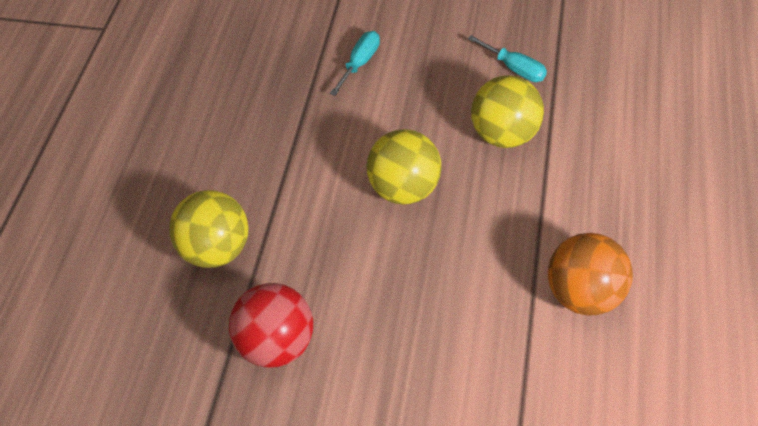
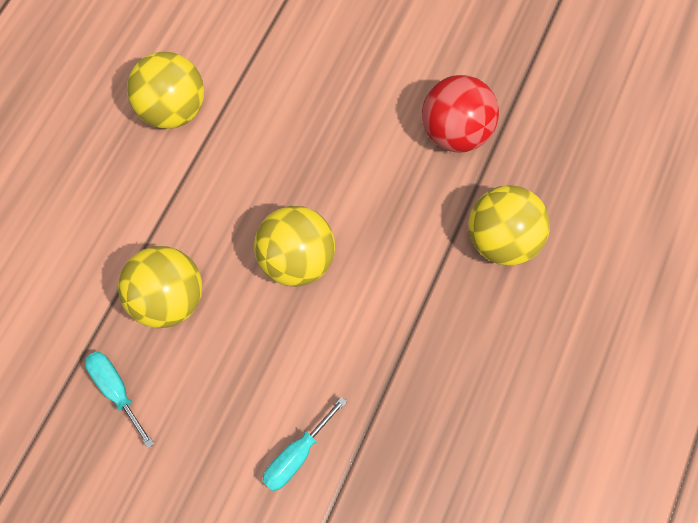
camera: 170 degrees left, 15 degrees up
(583, 293) = (173, 109): orange ball -> yellow ball

